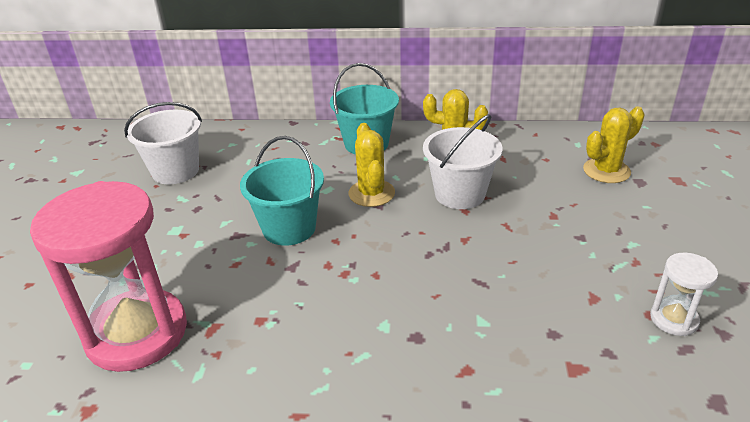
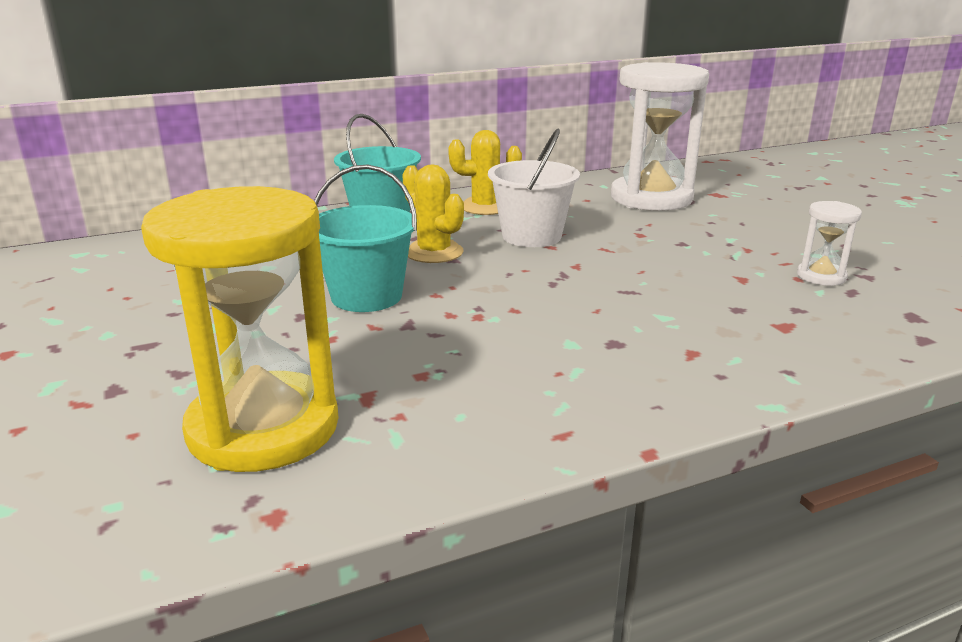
camera: 30 degrees left, 10 degrees down
(137, 333) = (263, 428): pink hourglass -> yellow hourglass
(175, 171) = (143, 279): white bucket -> none
(606, 171) = (651, 198): yellow cactus -> white hourglass

